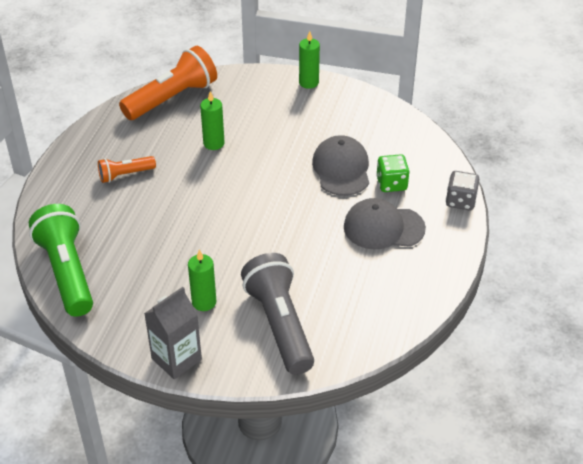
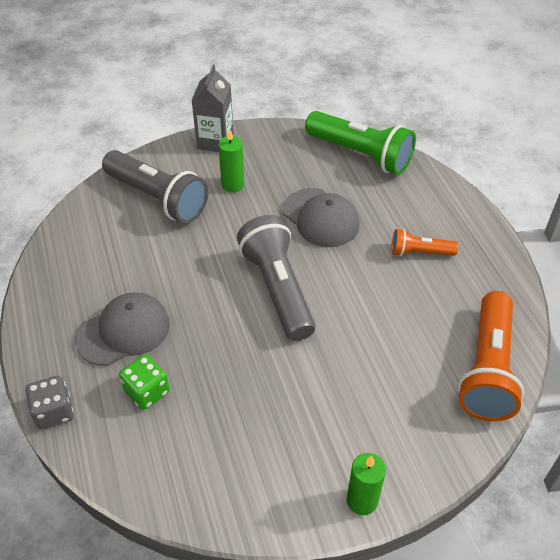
camera: 145 degrees right, 5 degrees up
(125, 175) = (419, 252): orange flashlight -> orange flashlight turned 120 degrees counterclockwise
(214, 143) = (378, 334): green candle -> none
(249, 202) = (277, 288): none -> grey flashlight
(341, 169) = (216, 380): grey cap -> grey cap (321, 218)

